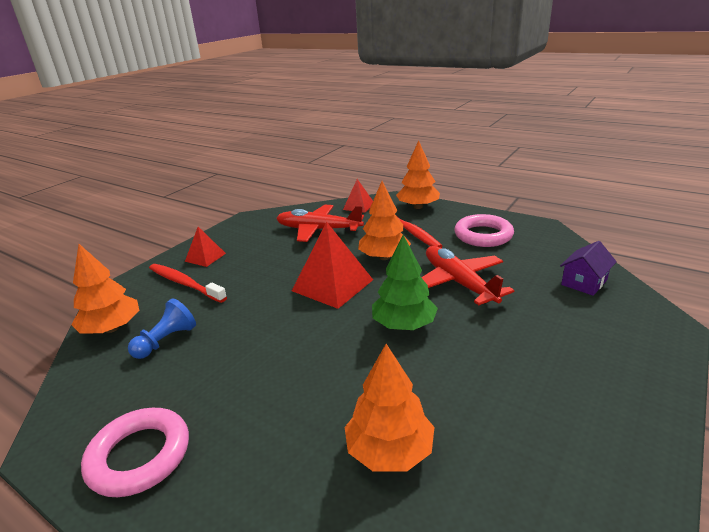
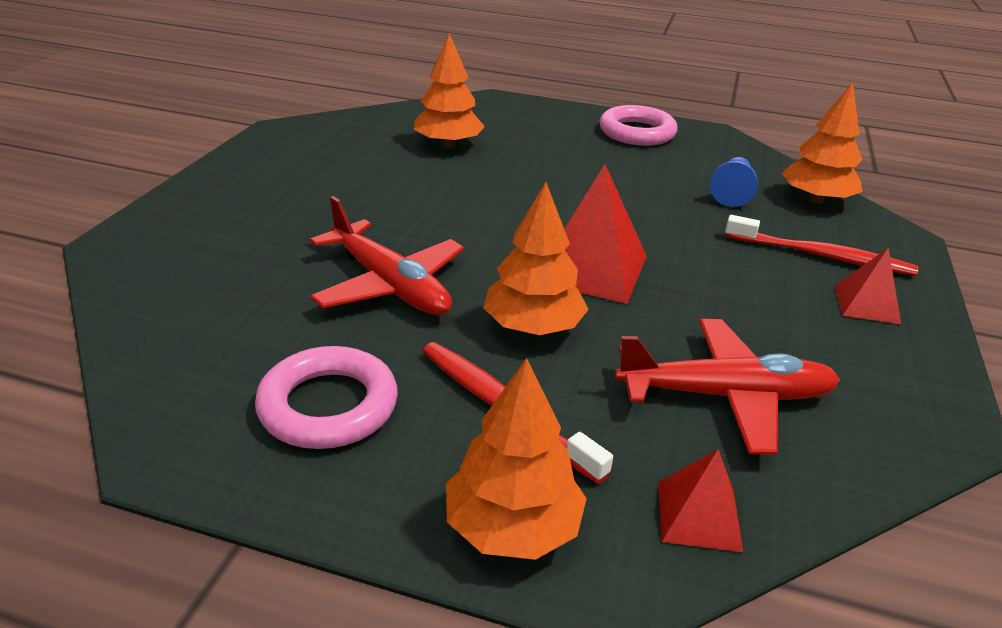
camera: 160 degrees right, 5 degrees up
(403, 325) = (462, 224): green tree -> none
(584, 282) = (179, 299): purple house -> none

